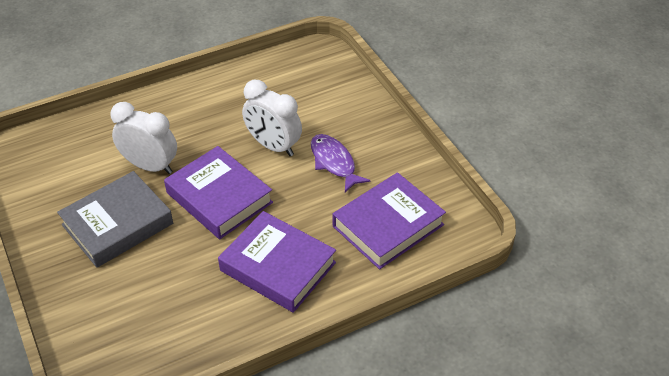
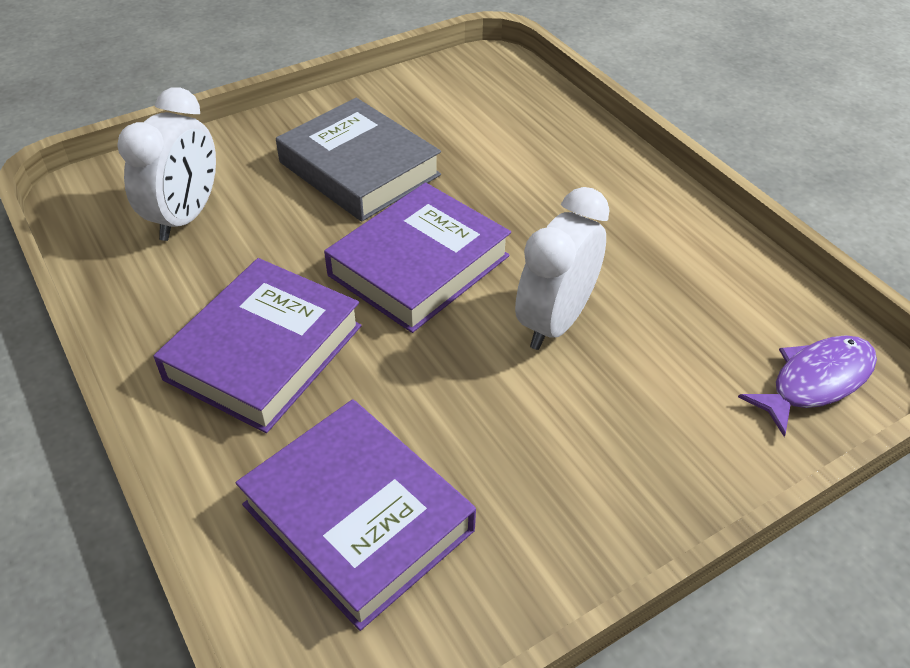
camera: 85 degrees right, 0 degrees up
(150, 166) = (480, 183): white clock -> white clock (185, 217)
(334, 162) = (526, 416): purple fish -> purple fish (815, 382)

